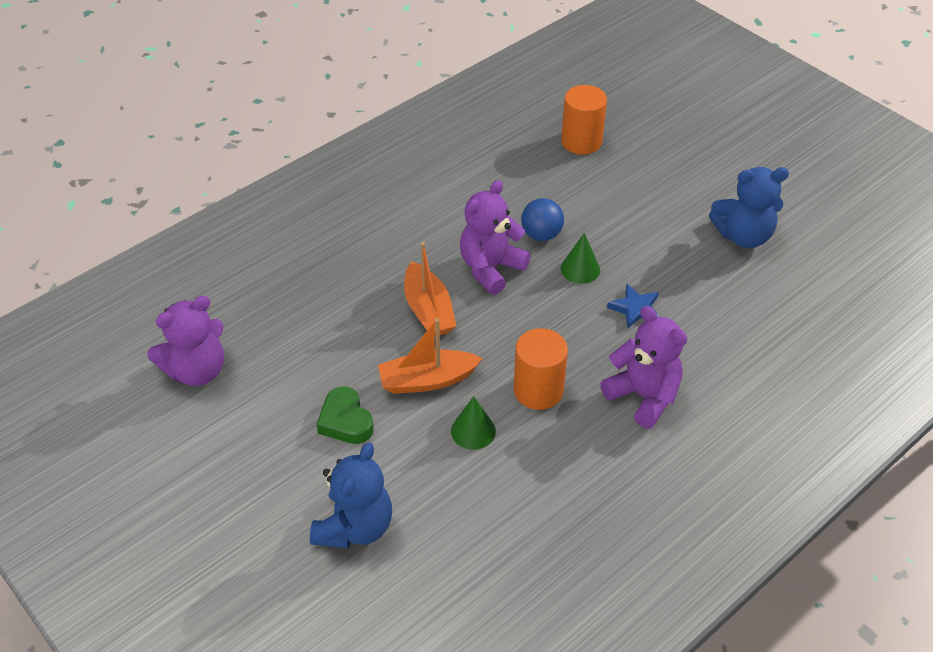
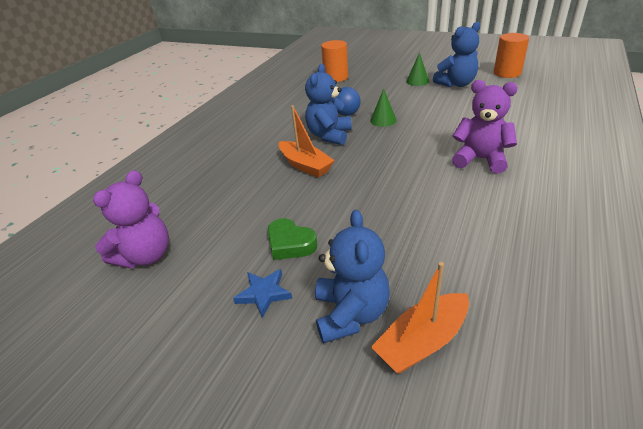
camera: 20 degrees left, 10 degrees down
(427, 380) = (333, 199): orange boat -> orange boat (422, 341)
(473, 431) = (390, 215): green cone -> green cone (417, 81)
(491, 268) = (329, 135): purple teddy bear -> blue teddy bear
(538, 390) = (413, 179): orange cylinder -> orange cylinder (507, 73)
(635, 308) = (432, 125): blue star -> blue star (264, 293)

